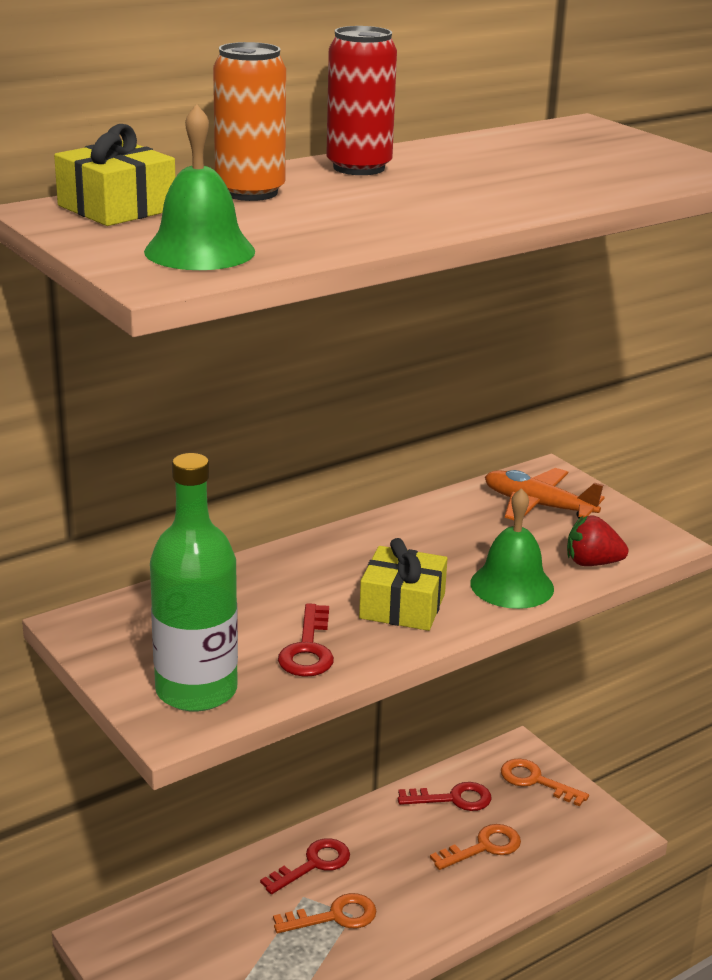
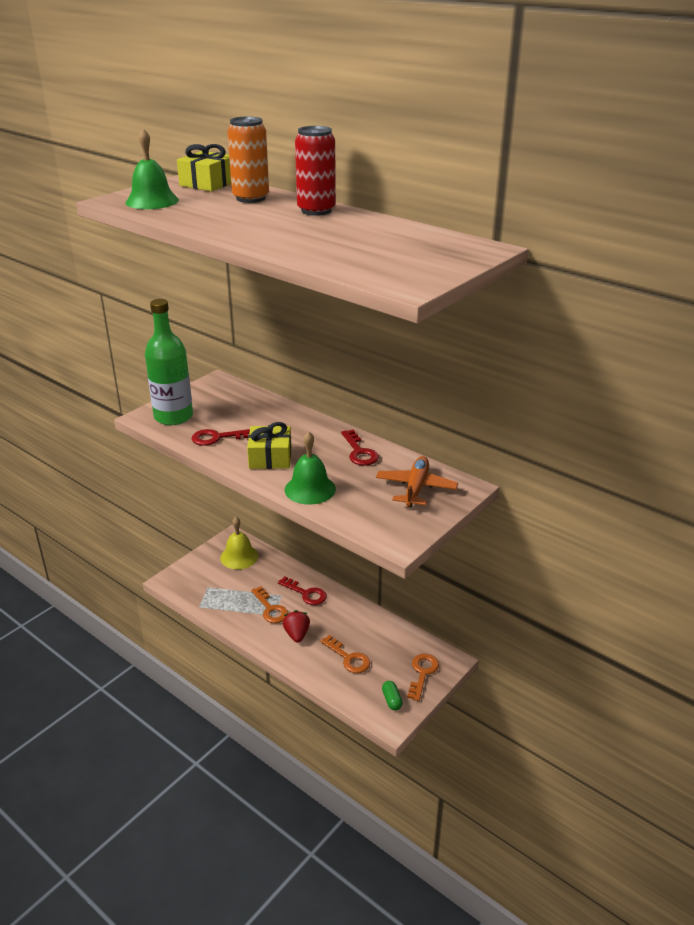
camera: 75 degrees right, 5 degrees up
(165, 935) = (239, 557): none -> yellow bell
(453, 799) = (386, 638): red key -> red key (359, 452)
(580, 823) = (392, 700): none -> green capsule
(592, 563) = (353, 515): red strawberry -> red strawberry (297, 634)

